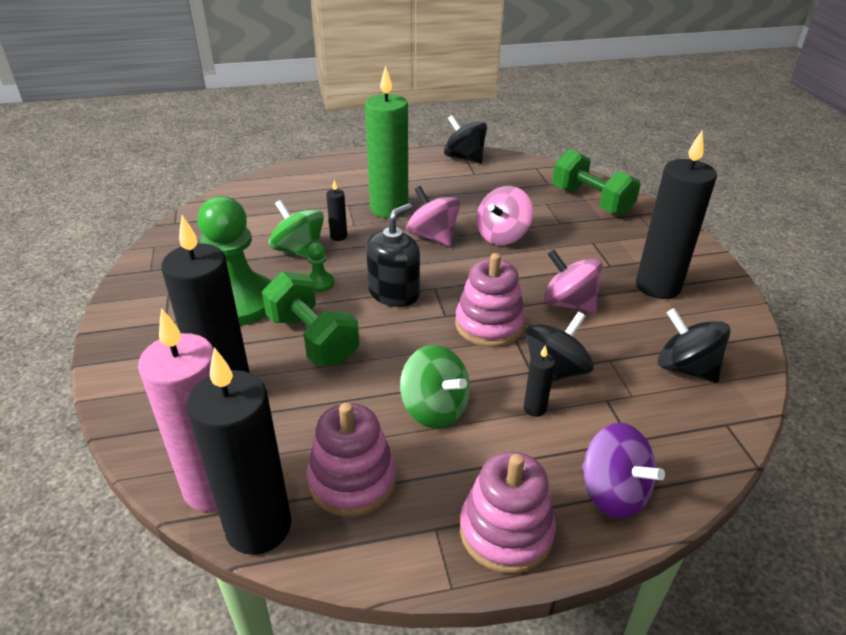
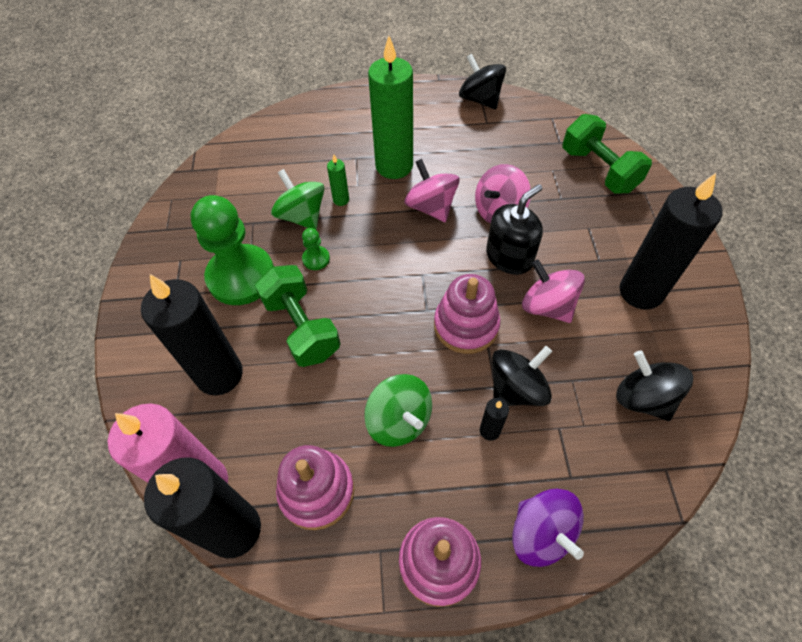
camera: 10 degrees right, 20 degrees up
(338, 236) = (341, 200): black candle -> green candle
(394, 293) = (383, 277): black soap dispenser -> black soap dispenser (509, 257)

